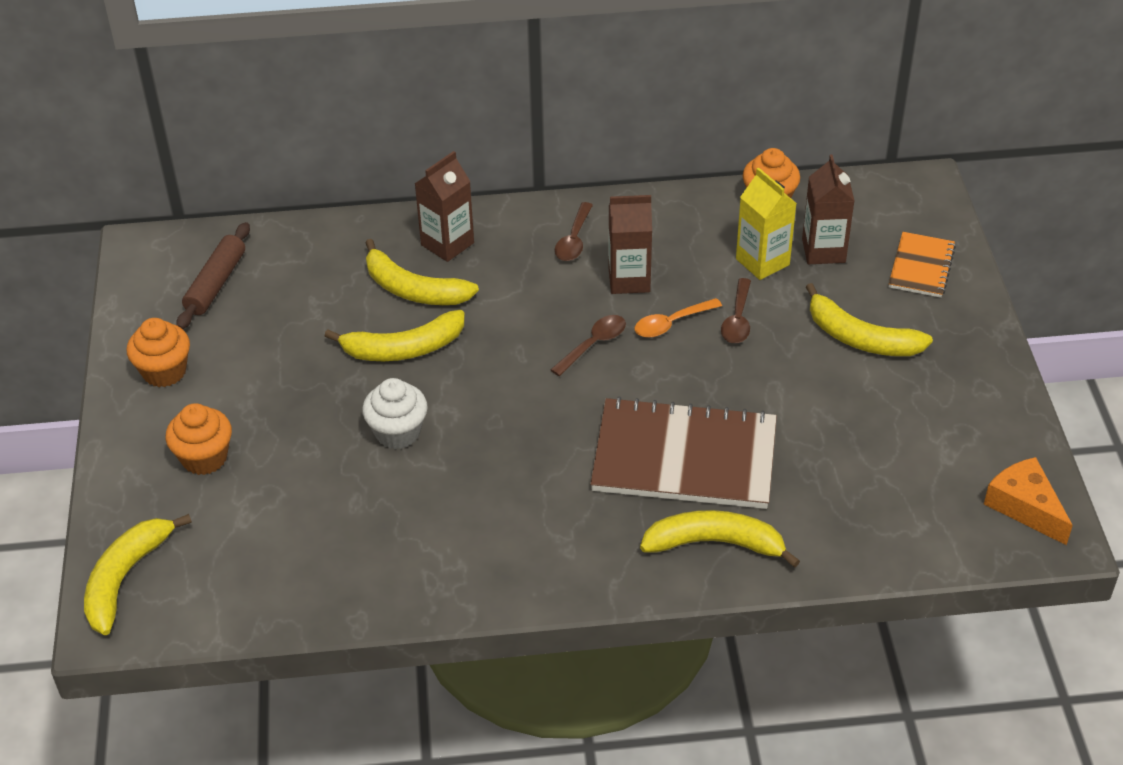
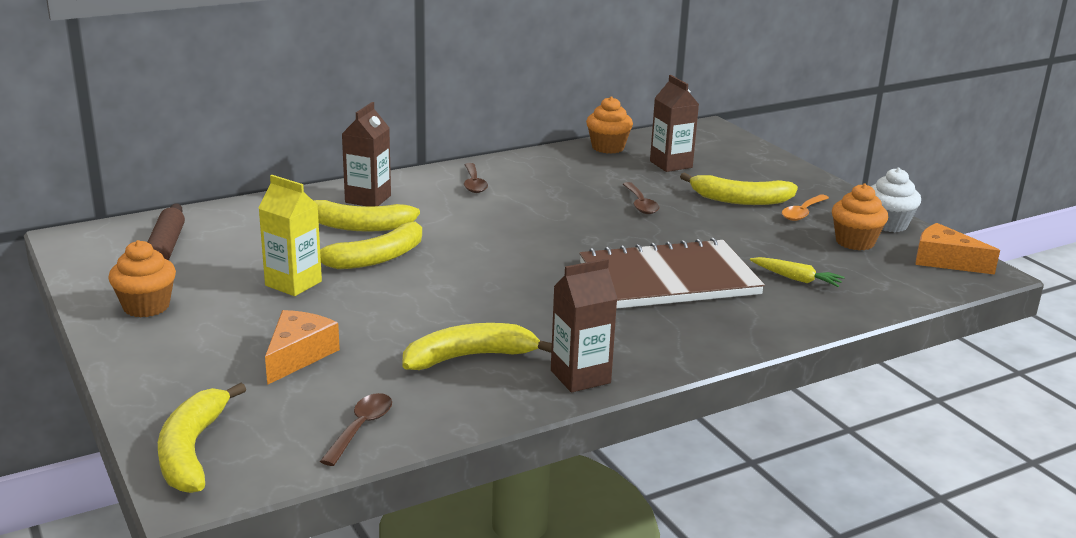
camera: 25 degrees left, 20 degrees down
(204, 458) = (225, 353): orange cupcake -> orange cupcake (855, 242)
(265, 478) = (298, 355): none -> orange cheese
(397, 432) = (407, 306): white cupcake -> white cupcake (888, 224)
(594, 344) = (538, 232): brown spoon -> brown spoon (361, 428)
(629, 280) = (536, 197): brown carton -> brown carton (580, 377)
(671, 323) = (591, 213): orange spoon -> orange spoon (802, 213)
(715, 543) = (739, 320): yellow banana -> yellow banana (469, 357)
(762, 262) = (631, 175): yellow carton -> yellow carton (293, 283)
(825, 493) = (796, 279): none -> yellow carrot
(921, 267) = (747, 162): orange notebook -> none

